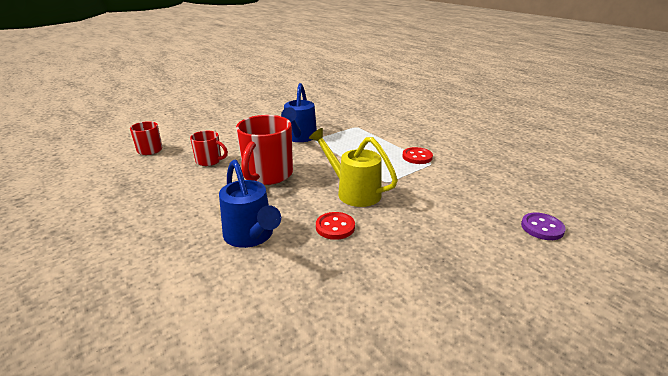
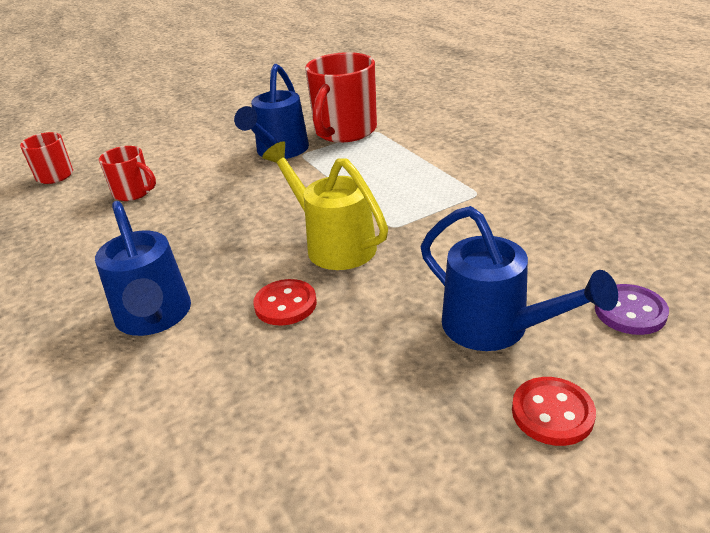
camera: 10 degrees right, 5 degrees up
(267, 174) = (211, 215): red mug -> red mug (344, 131)
(417, 157) = (457, 183): red button -> red button (552, 413)
(469, 238) = (496, 328): none -> blue watering can

